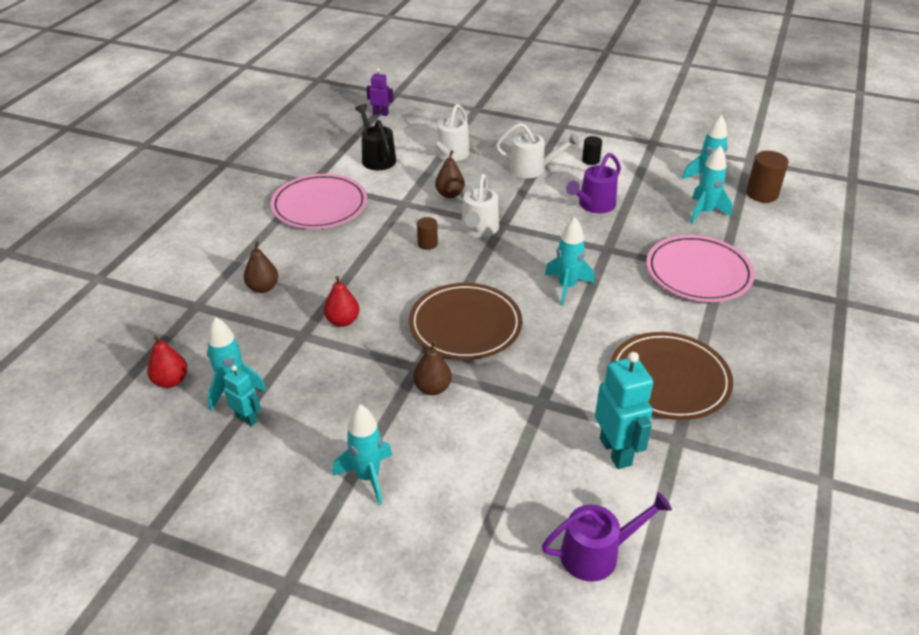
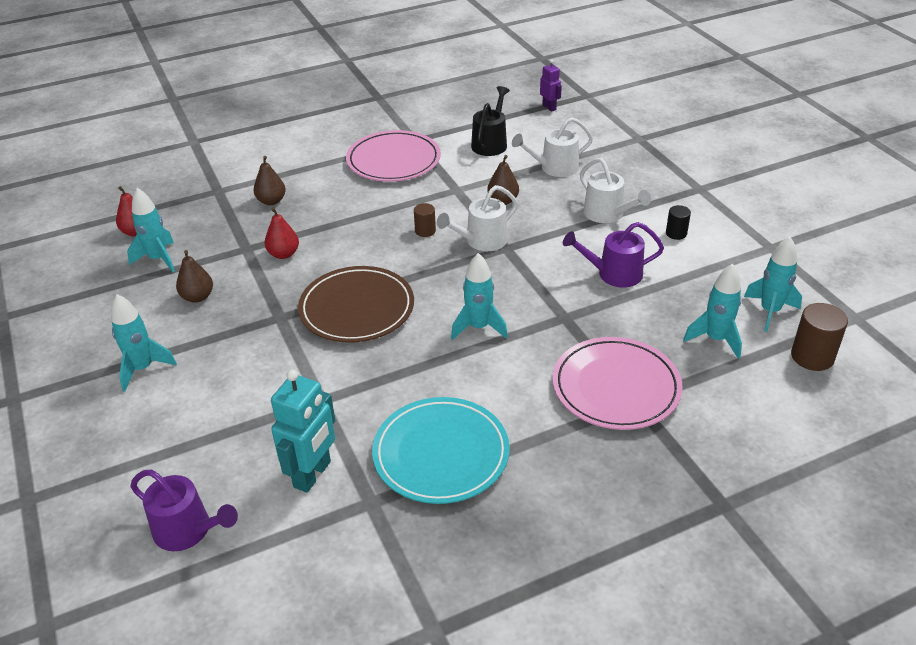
camera: 45 degrees right, 0 degrees up
(247, 418) = (138, 283): turquoise robot -> none
(432, 388) = (266, 338): brown pear -> brown pear (197, 297)
(669, 379) = (441, 454): brown plate -> turquoise plate

